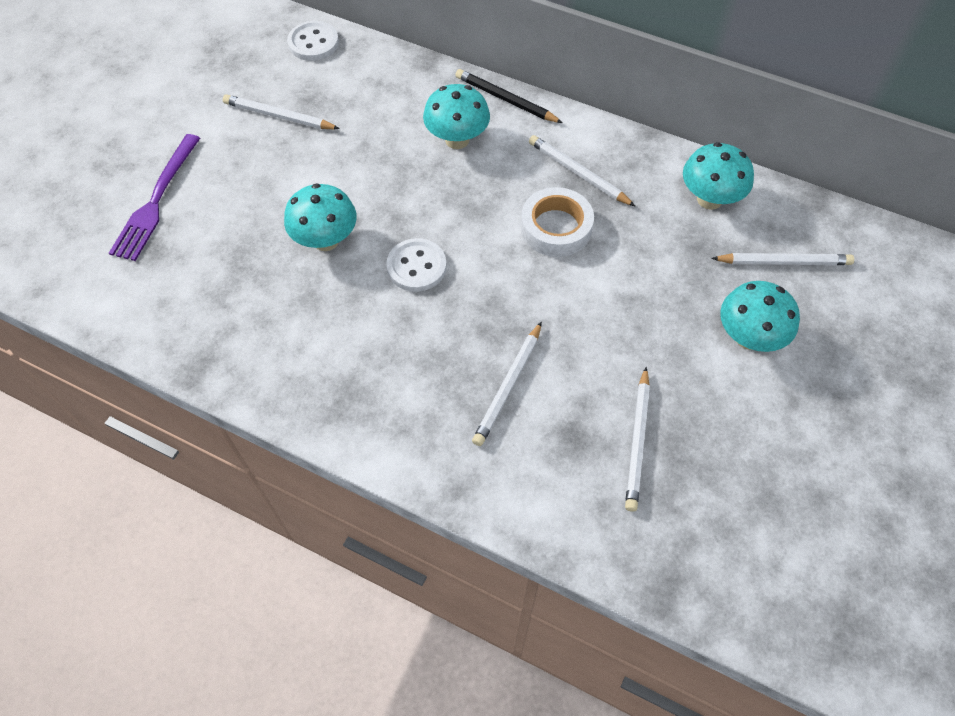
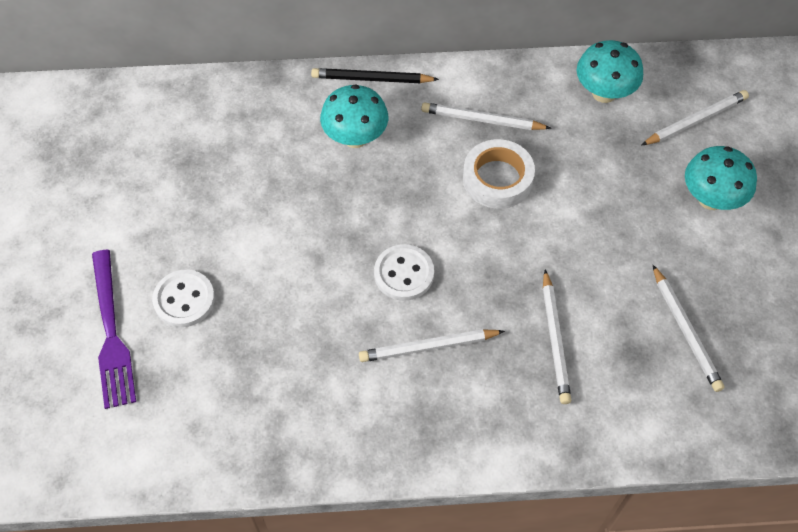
camera: 30 degrees left, 0 degrees up
(279, 116) = (170, 192): white pencil -> white pencil (428, 347)
(313, 43) = (149, 103): white button -> white button (184, 300)
(326, 240) = (304, 290): turquoise mushroom -> none

